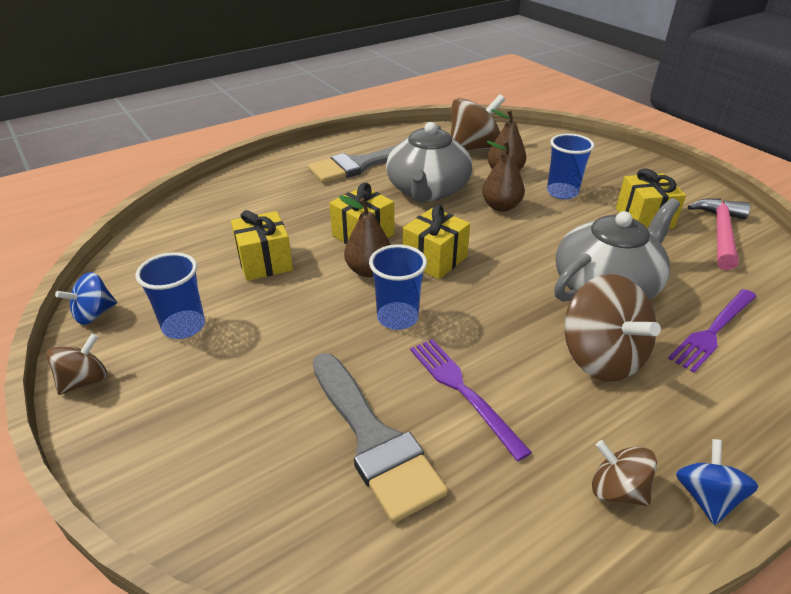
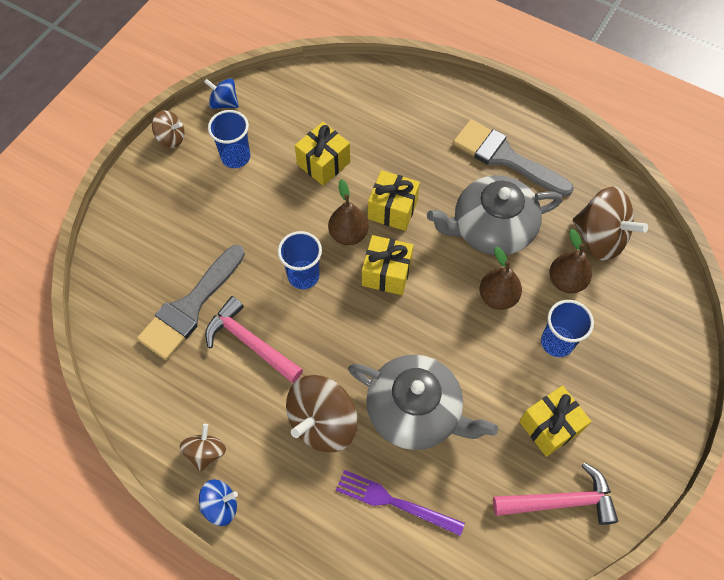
camera: 65 degrees right, 25 degrees up
(463, 391) = (250, 342): purple fork -> pink hammer

